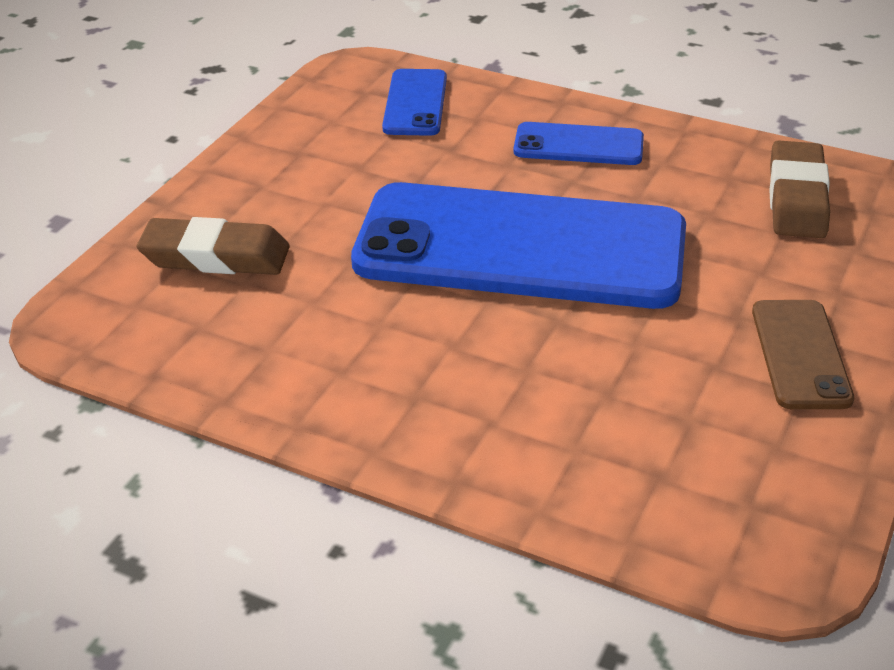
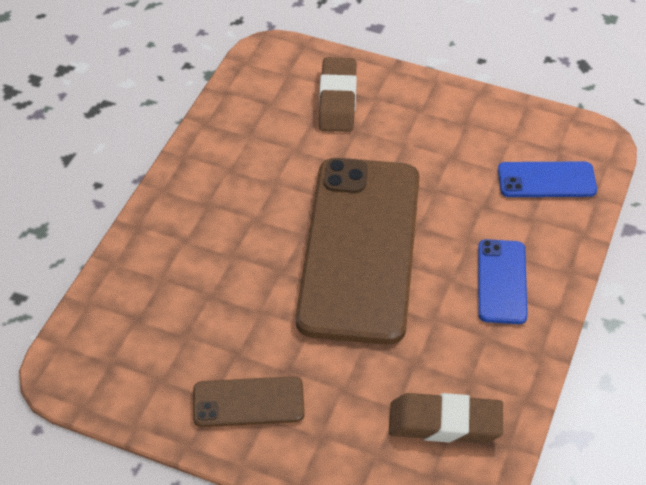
camera: 85 degrees right, 10 degrees up
(520, 248) = (360, 248): blue phone -> brown phone

